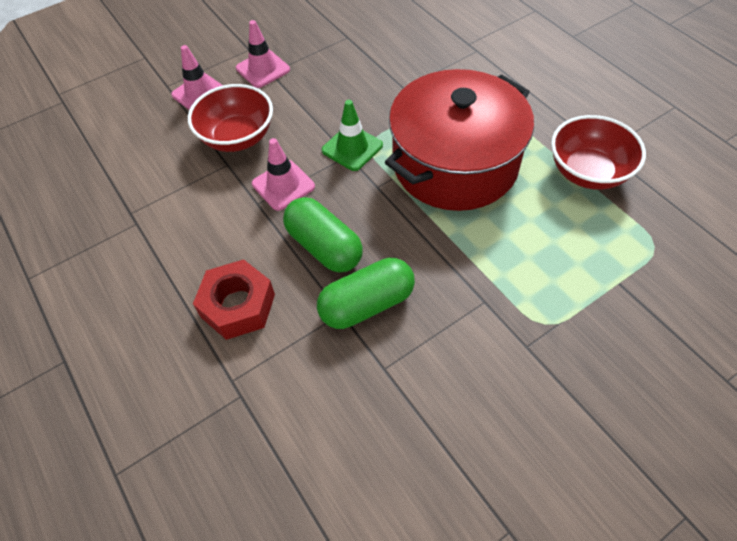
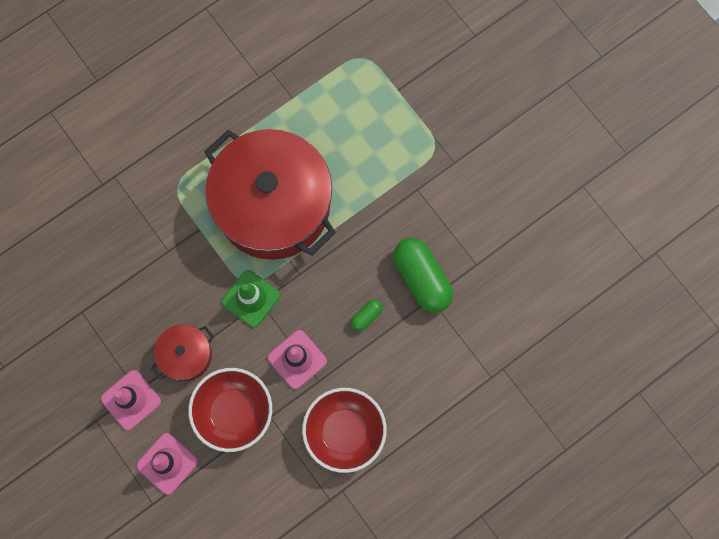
camera: 95 degrees left, 20 degrees up
(238, 305) = (426, 382): red nut -> none
(299, 103) = (186, 355): none -> red pot
(324, 246) = (366, 316): green capsule -> green capsule, size x0.46
(588, 172) = (284, 95): red bowl -> red bowl (344, 432)

